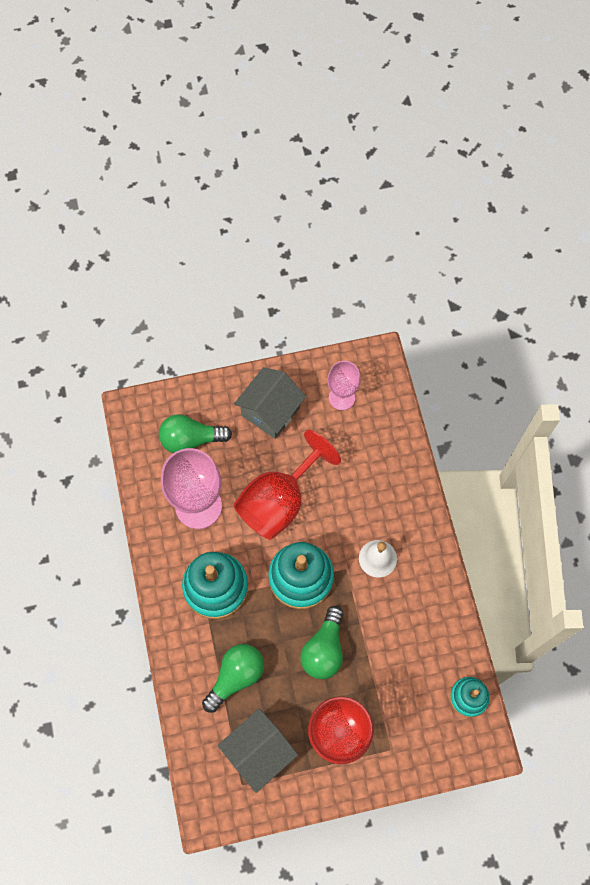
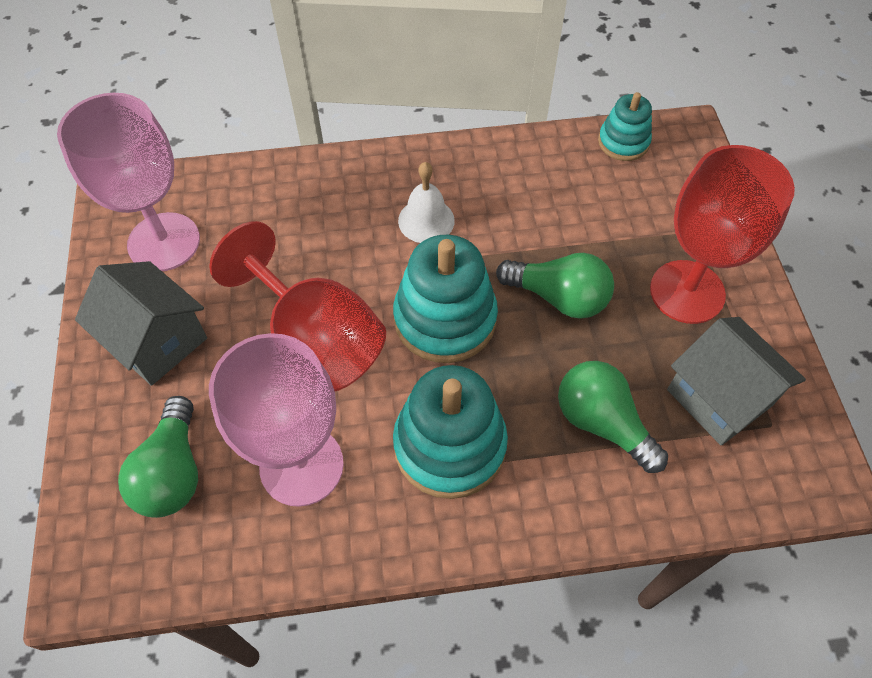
camera: 85 degrees left, 10 degrees down
(341, 397) = (164, 242): pink goblet -> pink goblet, size x1.70

